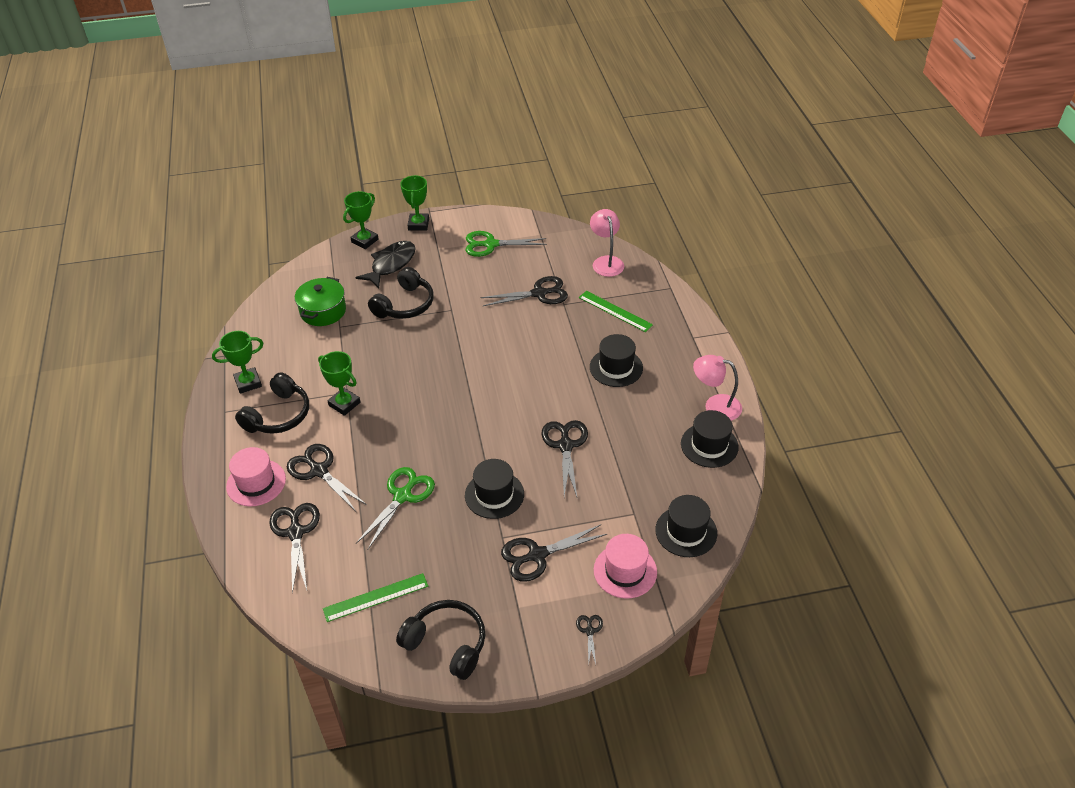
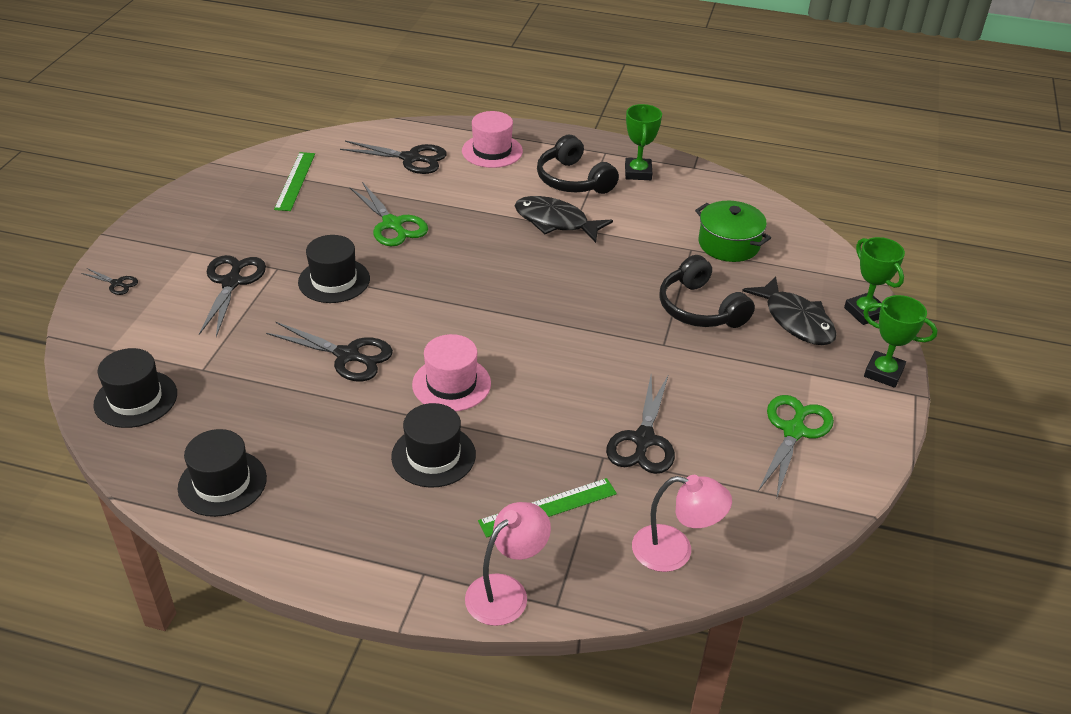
camera: 115 degrees right, 5 degrees down
(319, 471) = (474, 186): black scissors -> none
(344, 404) = (555, 222): green trophy -> black fish
(447, 643) = (206, 203): black headphones -> none
(625, 571) = (146, 332): pink hat -> pink hat (451, 384)
(715, 406) = (276, 525): pink lamp -> pink lamp (506, 591)

